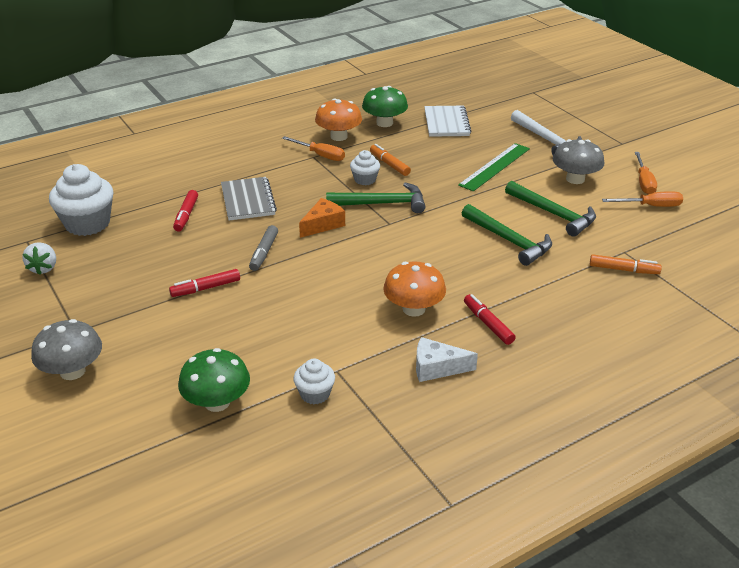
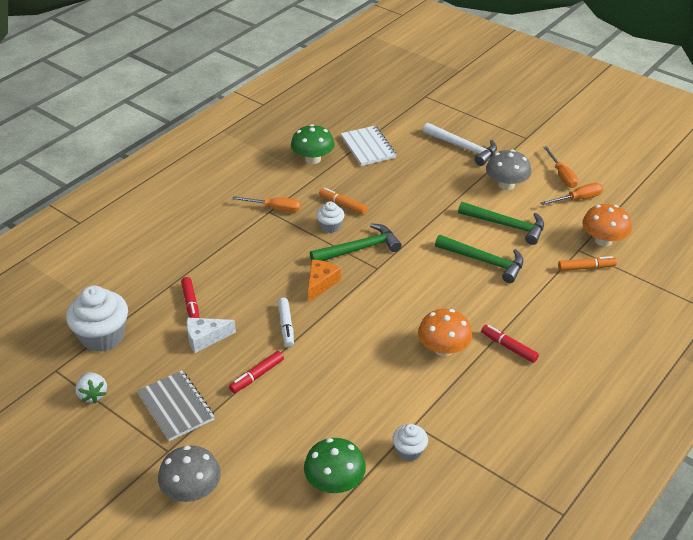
camera: 20 degrees left, 5 degrees up
(248, 200) = (238, 274): grey notebook -> grey notebook (176, 407)
(264, 252) = (286, 326): grey marker -> white marker
(339, 136) = (280, 184): orange mushroom -> orange mushroom (603, 240)
(437, 368) = (490, 399): white cheese -> white cheese (205, 338)
(495, 166) = (434, 186): green ruler -> none

